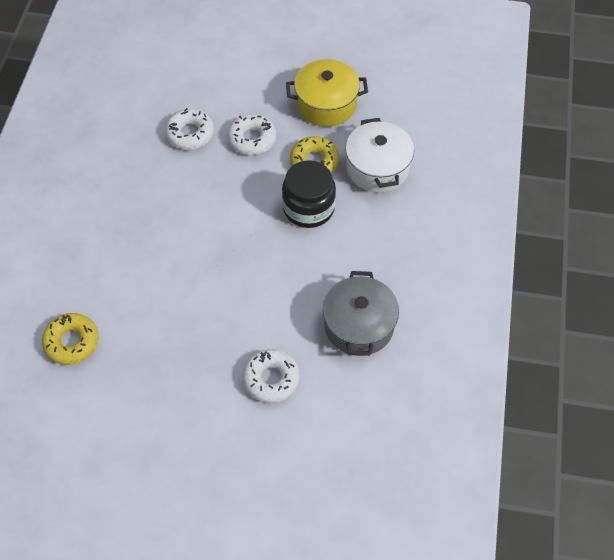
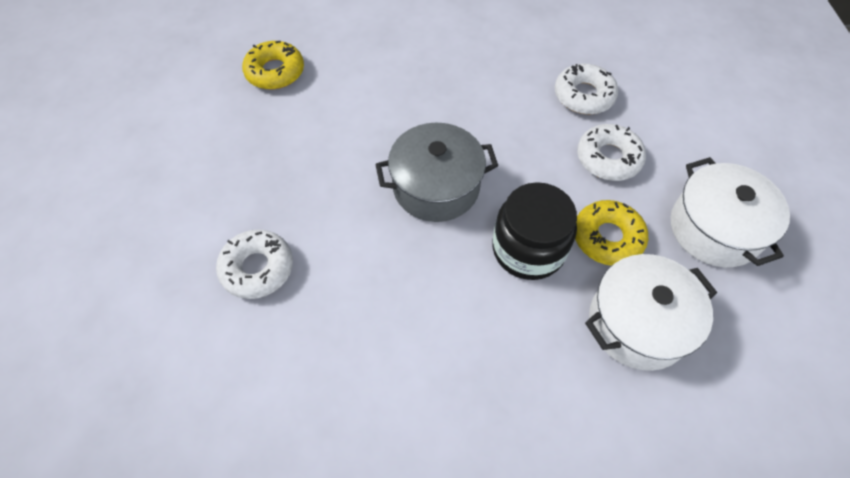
camera: 75 degrees right, 0 degrees up
(326, 104) = (714, 229): yellow pot -> white pot
(359, 325) = (358, 358): grey pot -> grey pot (436, 187)

